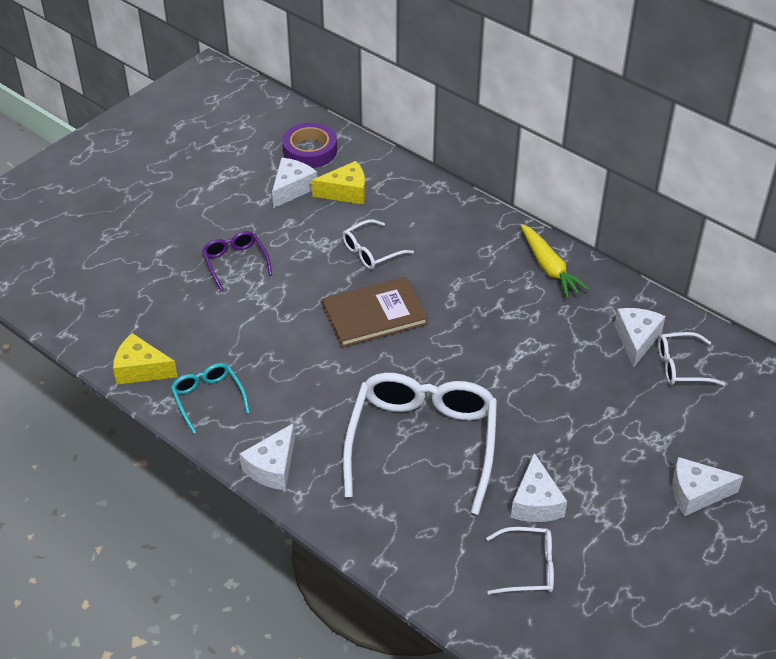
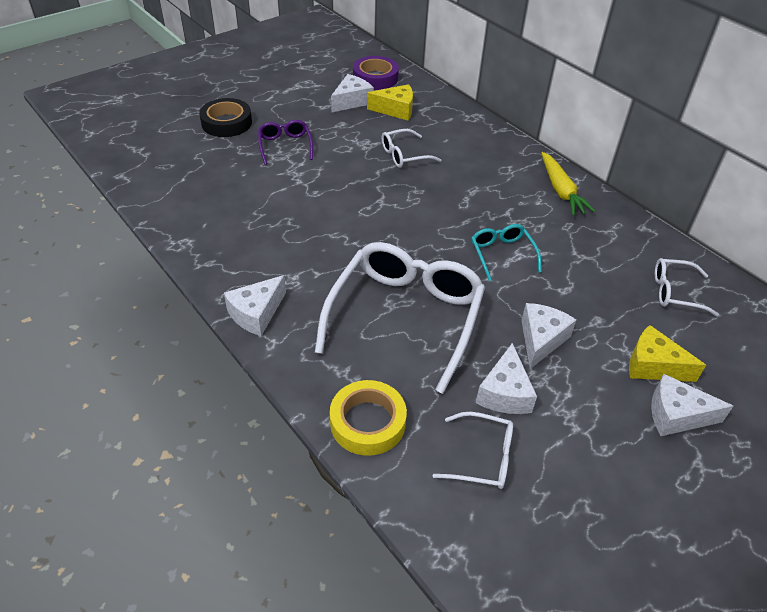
camera: 10 degrees right, 0 degrees up
(141, 369) = (172, 213): yellow cheese -> yellow cheese (653, 366)
(158, 243) = (226, 123): none -> black tape
(208, 398) = (220, 245): turquoise glasses -> turquoise glasses (502, 254)
(374, 315) = (392, 203): brown book -> none
(415, 555) = (367, 422): none -> yellow tape
(636, 340) = (633, 262): white cheese -> white cheese (541, 340)

